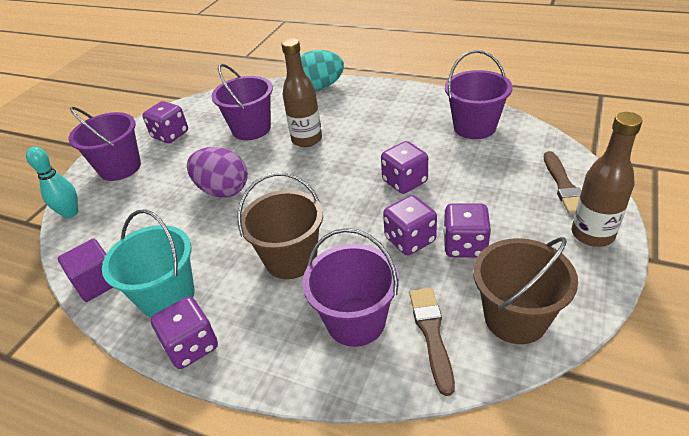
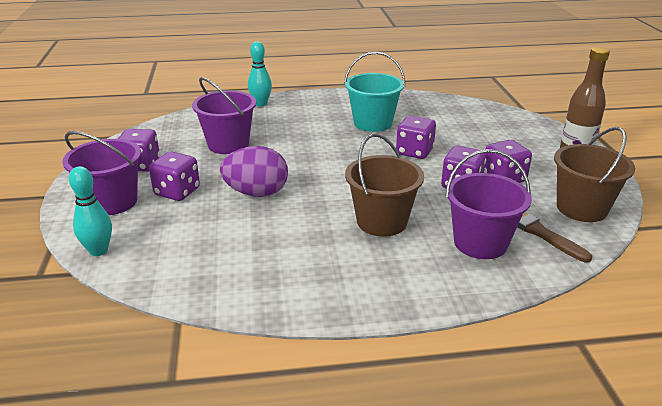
camera: 35 degrees left, 10 degrees down
(98, 282) = (209, 291): purple cube -> none
(167, 296) = (299, 278): turquoise bucket -> turquoise bucket (372, 123)
(191, 346) = (366, 302): purple dice -> purple dice (177, 192)
(307, 140) = (294, 142): brown bottle -> none
(320, 87) = (260, 104): turquoise egg -> turquoise bowling pin
(474, 127) = (427, 108): purple bucket -> none
(563, 185) = (528, 130): brown brush -> none

